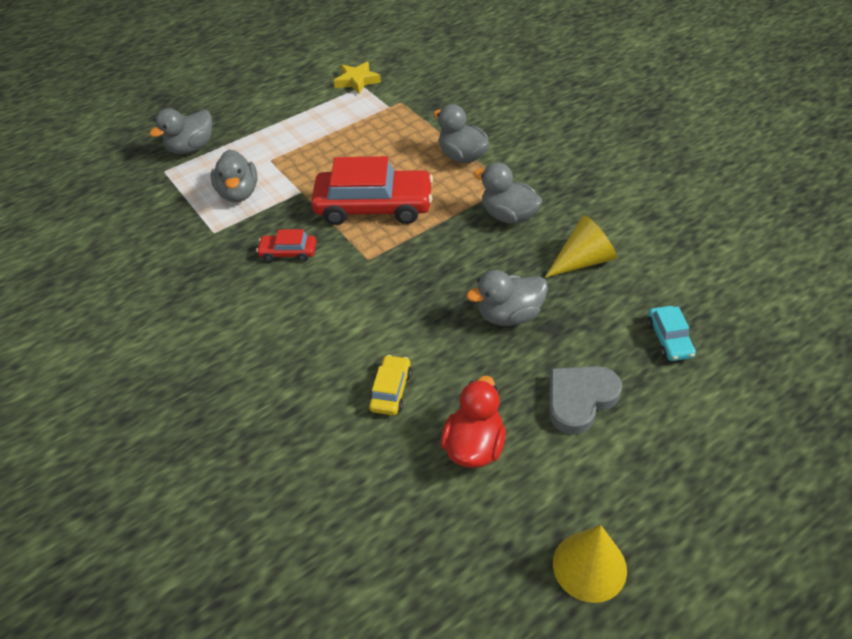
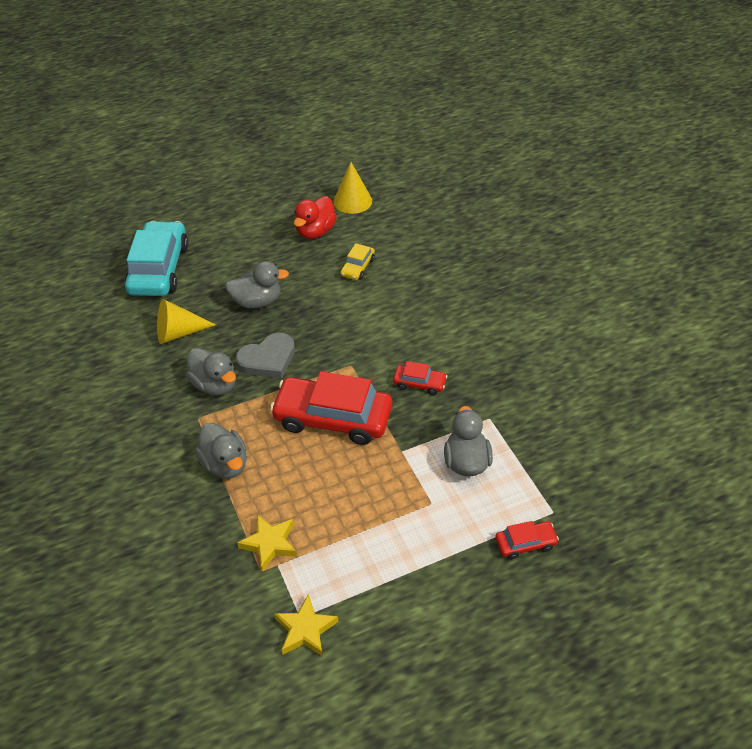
camera: 170 degrees left, 0 degrees up
(191, 148) = (525, 543): grey duck -> red car
(400, 116) = (270, 544): none -> yellow star
(580, 399) = (239, 245): grey heart -> grey heart (268, 359)
(589, 566) = (279, 178): yellow cone -> yellow cone (352, 201)
(669, 339) = (159, 269): turquoise car -> turquoise car, size x2.16

